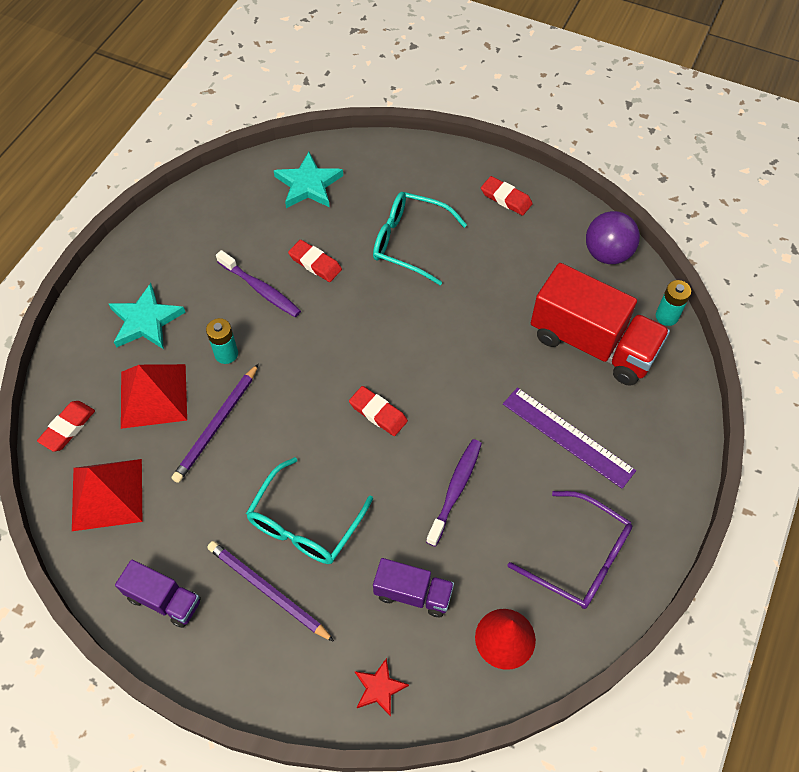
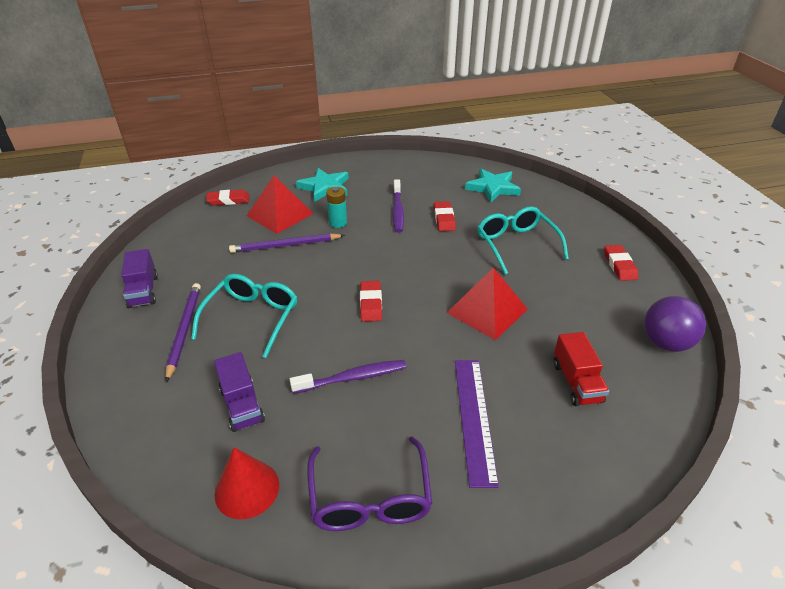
camera: 50 degrees right, 20 degrees down
(107, 494) = (198, 234): red pyramid -> red pyramid (487, 310)
(305, 522) = (251, 318): turquoise glasses -> turquoise glasses turned 120 degrees clockwise
(379, 688) = (145, 432): red star -> none
(592, 343) = (576, 382): red truck -> red truck, size x0.53
(667, 316) = (672, 416): turquoise battery -> none

